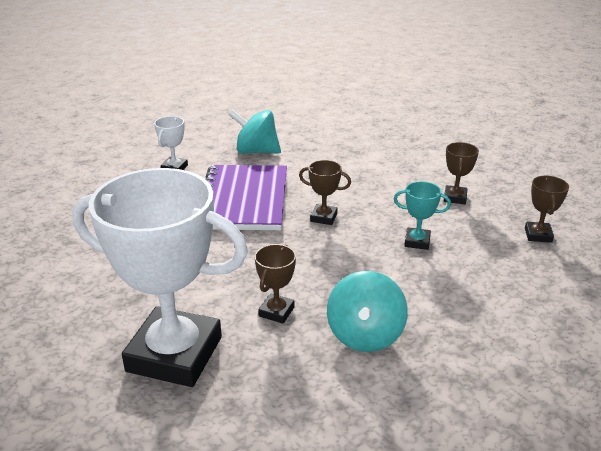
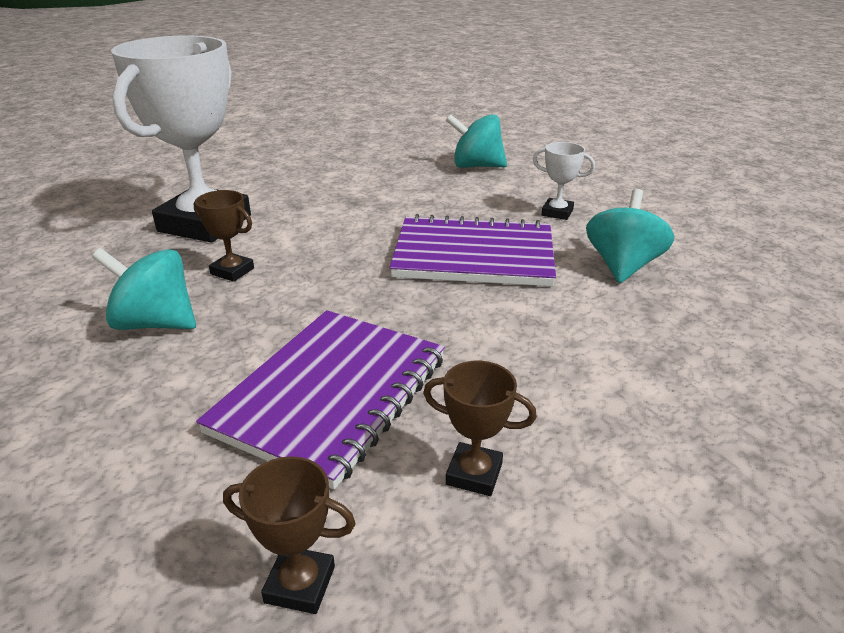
camera: 95 degrees right, 0 degrees up
(64, 201) = (476, 166): none -> turquoise spinning top
(323, 217) = (420, 313): brown trophy -> none
(417, 241) = (331, 395): turquoise trophy -> purple notebook

